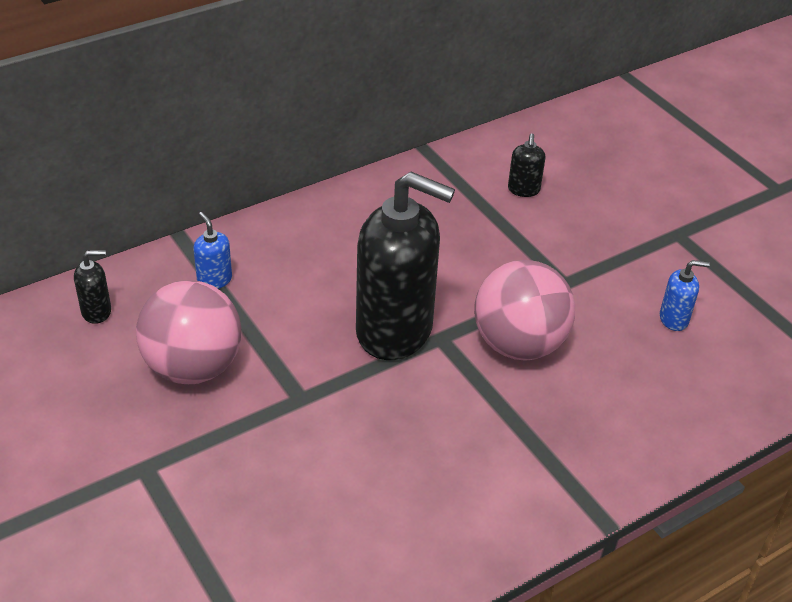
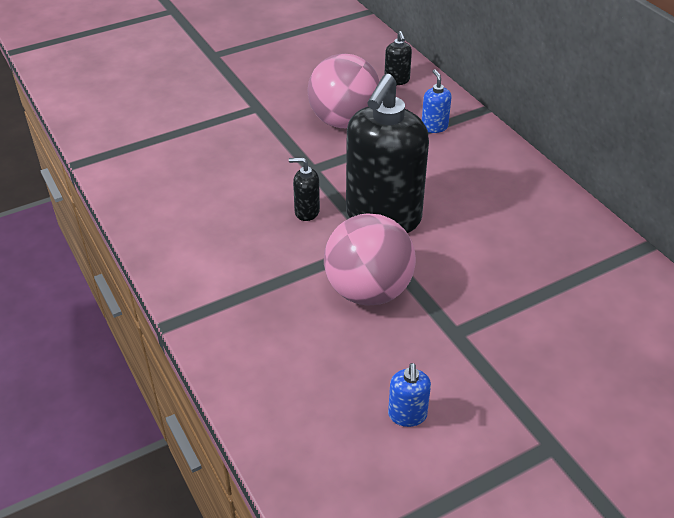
camera: 95 degrees right, 0 degrees up
(214, 280) = (434, 127): blue soap dispenser -> blue soap dispenser turned 75 degrees counterclockwise
(523, 190) = (598, 316): black soap dispenser -> black soap dispenser (306, 212)

